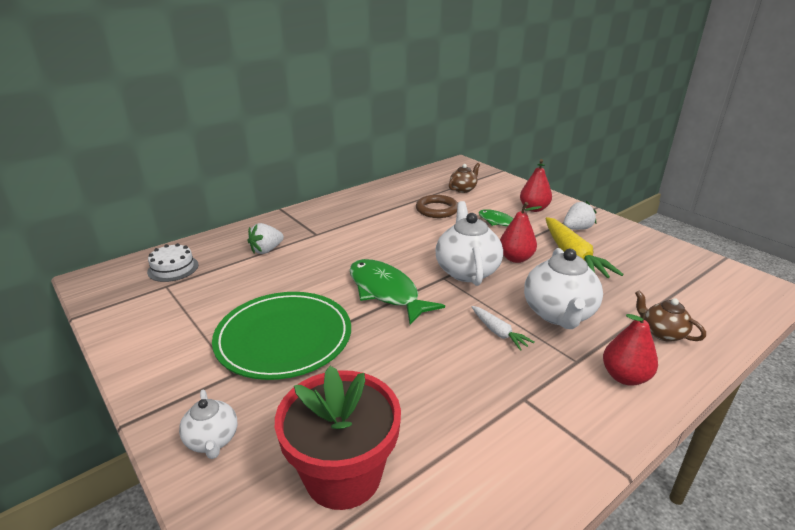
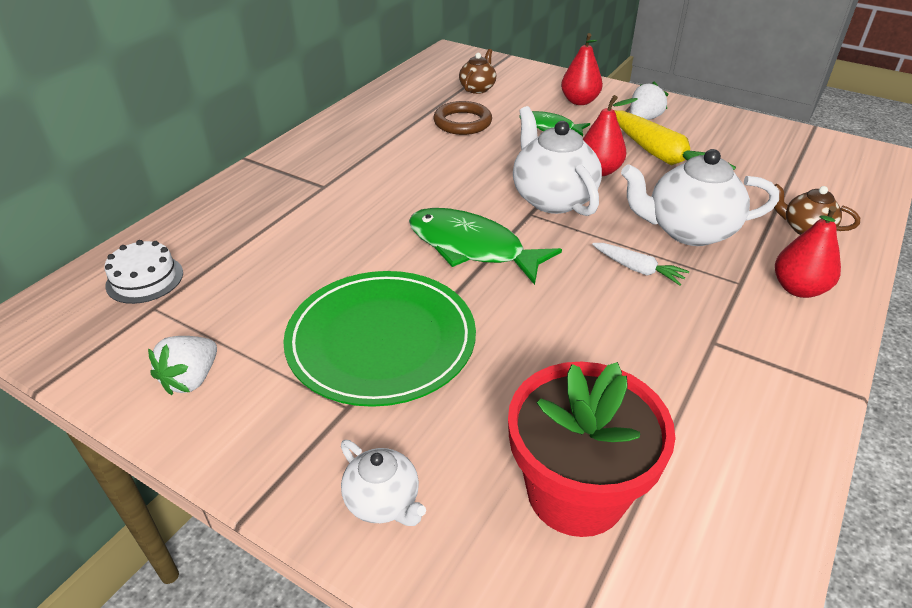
camera: 20 degrees left, 10 degrees up
(266, 250) = (268, 223): white strawberry -> white strawberry (191, 379)
(559, 314) = (688, 231): white teapot -> white teapot turned 105 degrees clockwise

